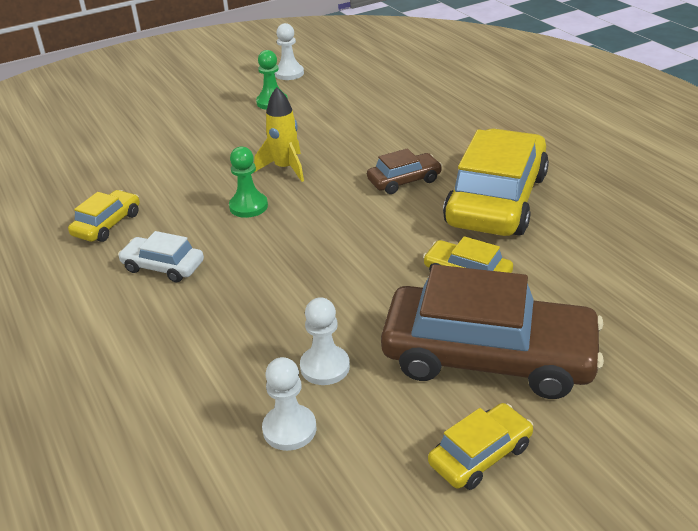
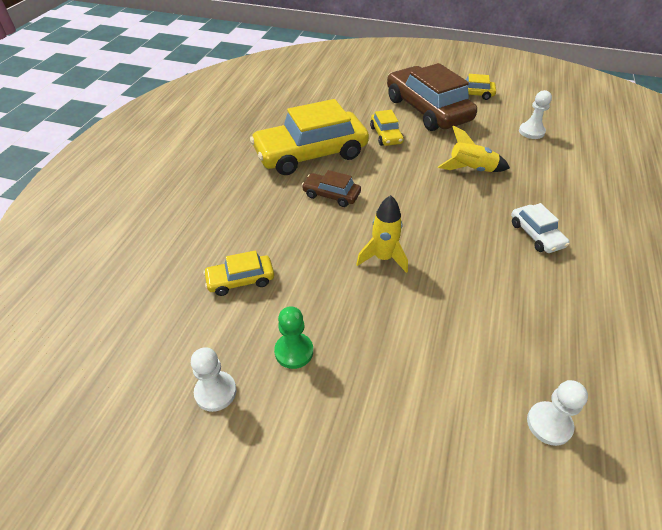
camera: 135 degrees left, 10 degrees up
(107, 224) = (557, 298): yellow car -> yellow car (240, 280)
(248, 206) = (443, 243): green pawn -> none
(306, 297) = (471, 170): none -> yellow rocket
(325, 367) = (495, 141): white pawn -> white pawn (549, 424)

